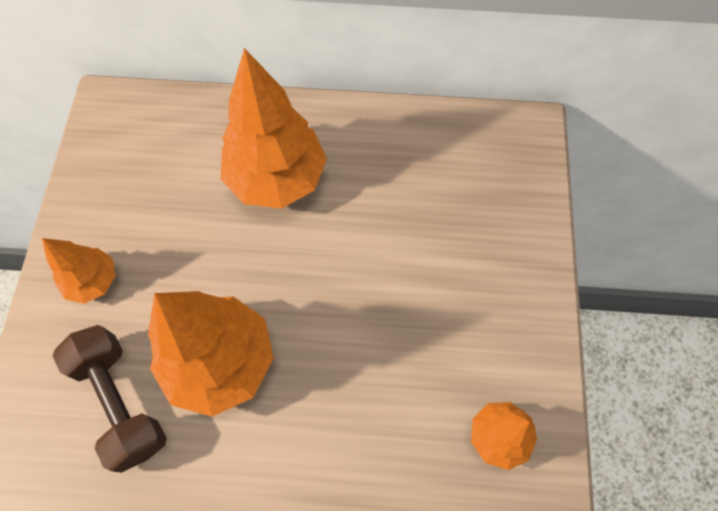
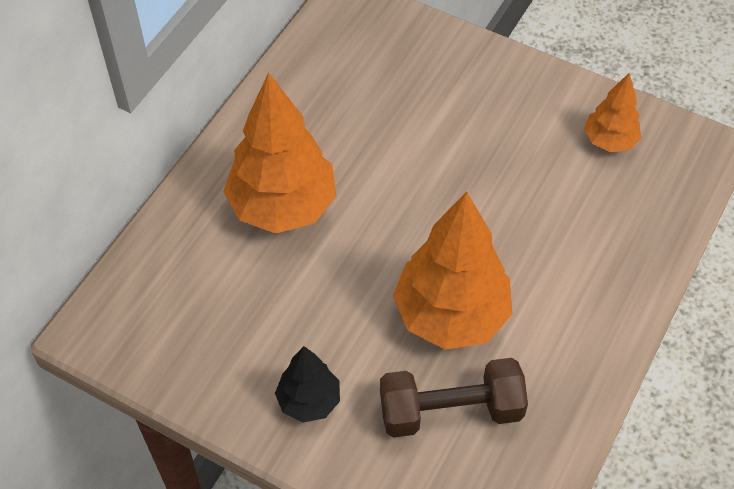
camera: 65 degrees left, 10 degrees down
(93, 281) = (309, 401): orange tree -> black tree

